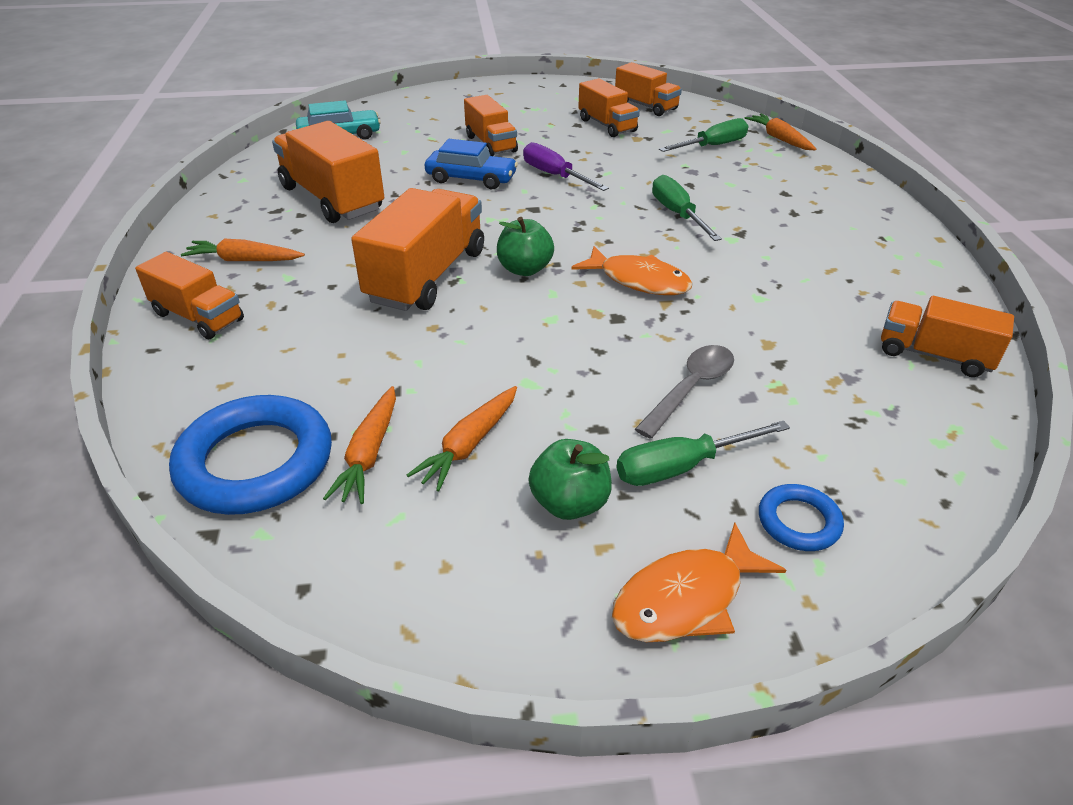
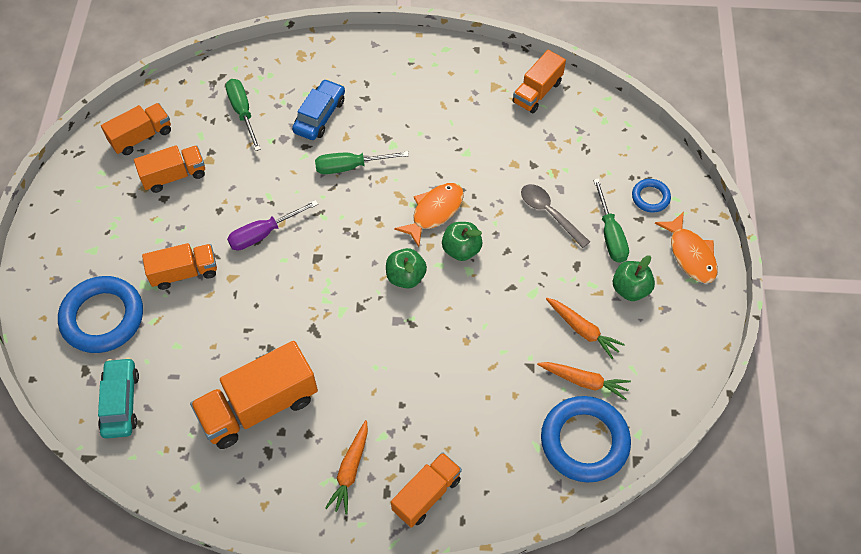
camera: 80 degrees left, 20 degrees up
(427, 276) = (402, 340): orange truck -> none
(431, 117) = (103, 317): none -> blue ring
(471, 179) = (251, 296): blue car -> blue car (320, 116)
(585, 308) = (461, 249): none -> green apple
(779, 139) = (243, 64): orange carrot -> none

